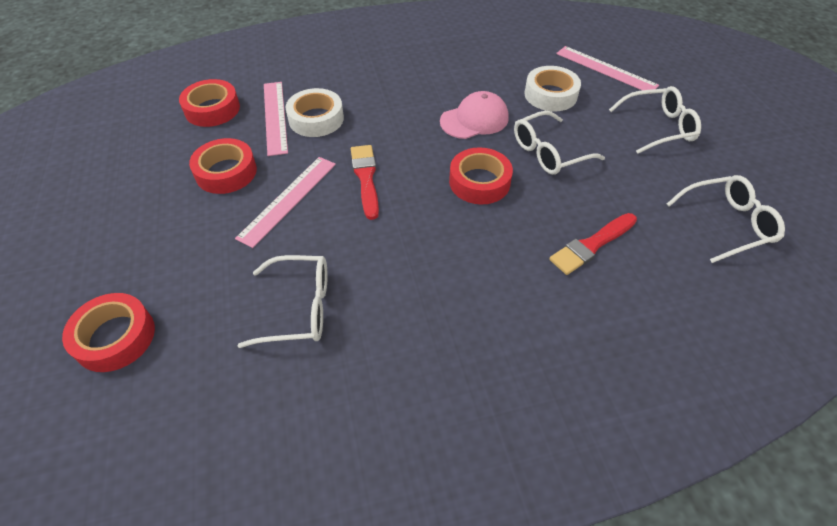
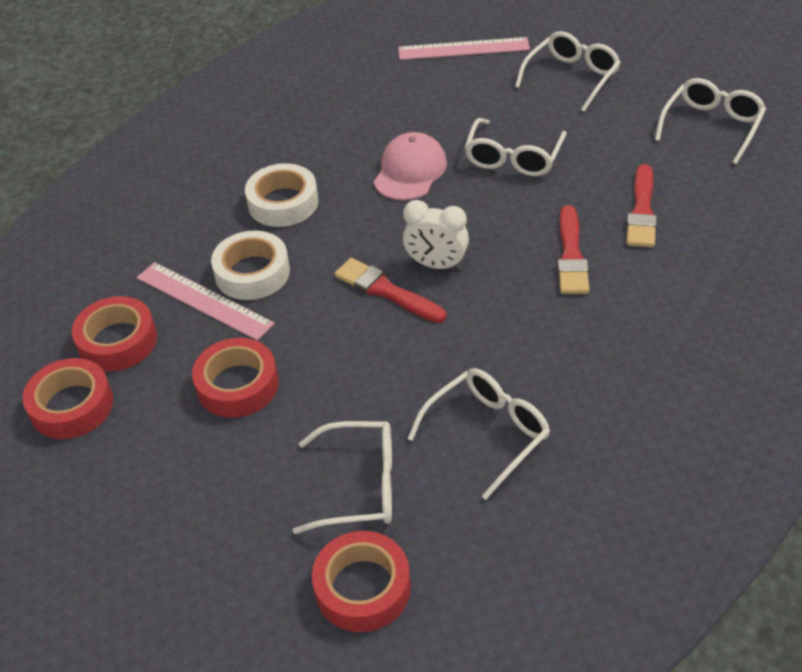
camera: 40 degrees left, 5 degrees down
(197, 278) = (360, 486): none -> white glasses
(288, 199) = (341, 361): pink ruler -> none
(413, 184) = (436, 265): none -> white clock
(479, 182) = (490, 223): red tape -> red tape (72, 406)
(502, 239) = (571, 255): none -> red brush
(550, 95) = (446, 104): white tape -> white tape (283, 203)

